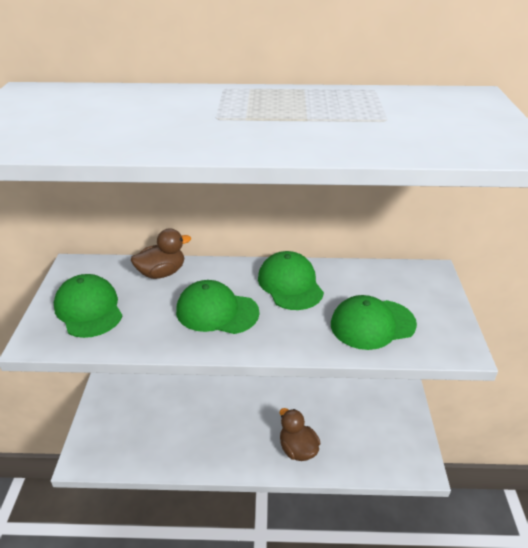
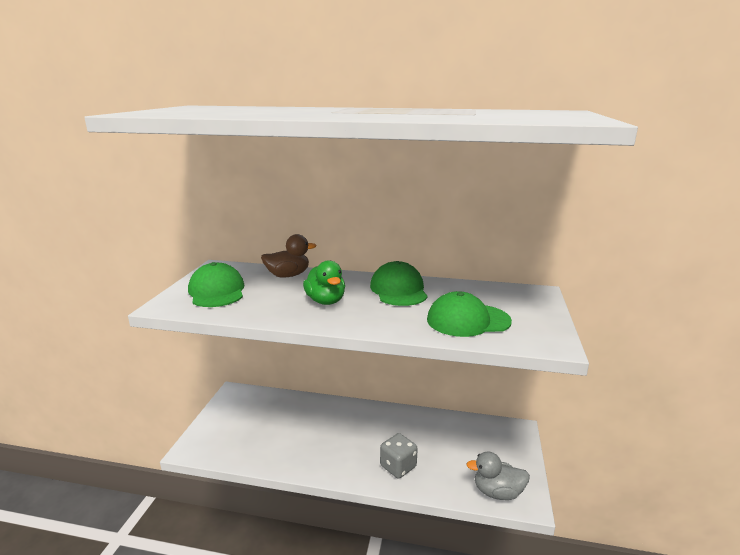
camera: 10 degrees right, 15 degrees down
(217, 311) = (325, 301): green cap -> green duck
(297, 449) = (398, 466): brown duck -> grey dice
(395, 463) = (497, 492): none -> grey duck

